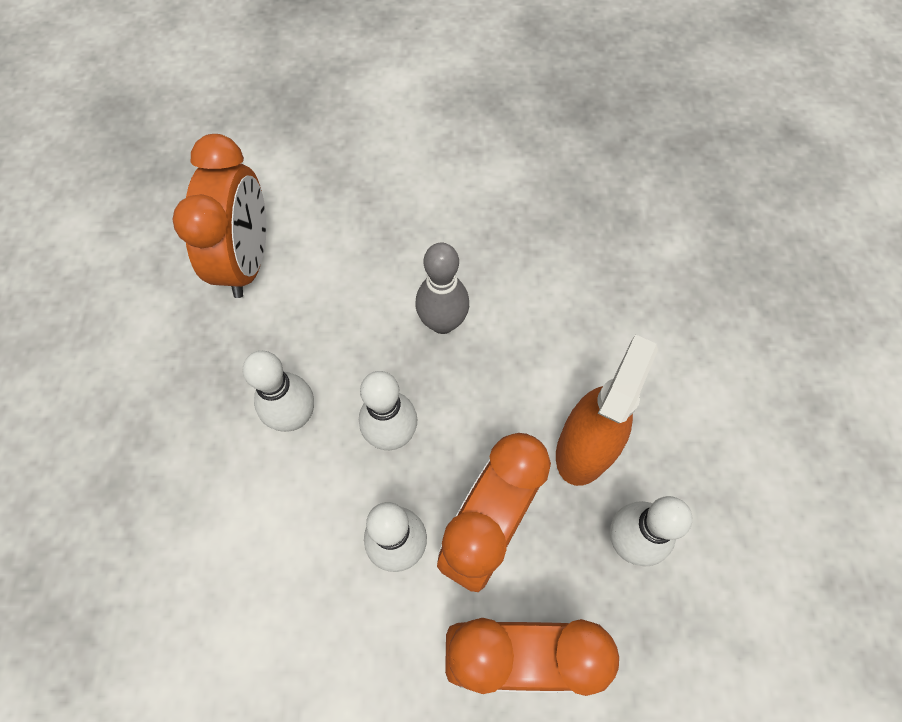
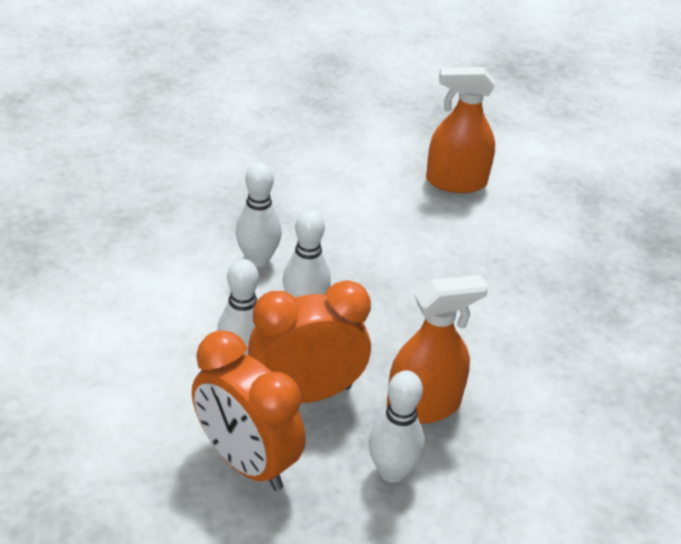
camera: 40 degrees right, 25 degrees down
(247, 261) = (321, 174): orange clock -> none
(373, 172) = (456, 182): none -> orange spray bottle
(442, 323) = (407, 281): grey bowling pin -> none

